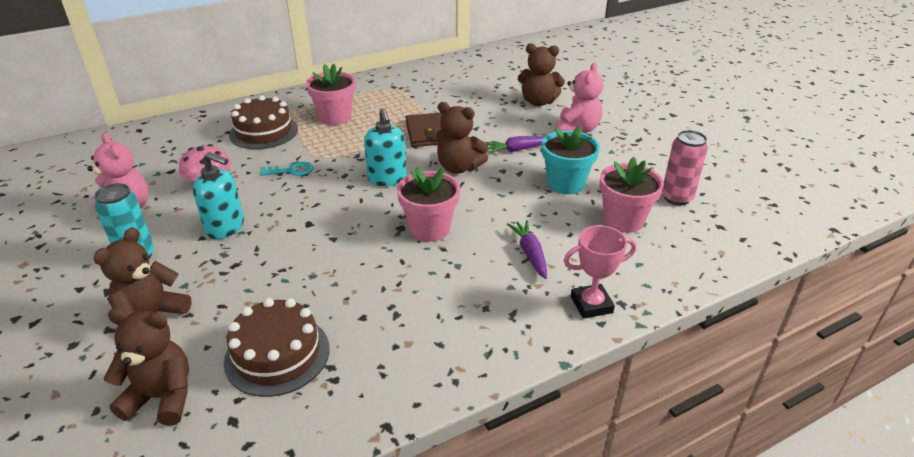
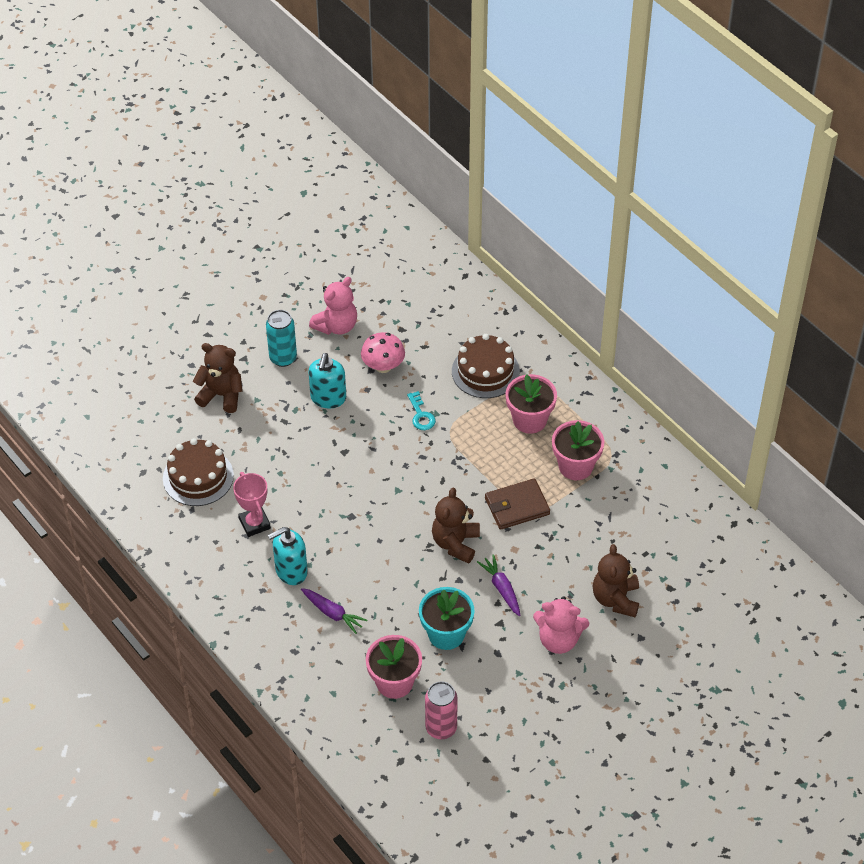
camera: 80 degrees right, 15 degrees up
(162, 397) = (155, 430): brown teddy bear -> none
(387, 179) = (423, 490): turquoise soap dispenser -> turquoise soap dispenser (291, 571)
(429, 229) = (353, 537): pink flower pot -> pink flower pot (575, 466)
(530, 253) = (332, 613): purple carrot -> purple carrot turned 60 degrees clockwise
(591, 305) = (276, 659): pink trophy -> pink trophy (254, 523)

